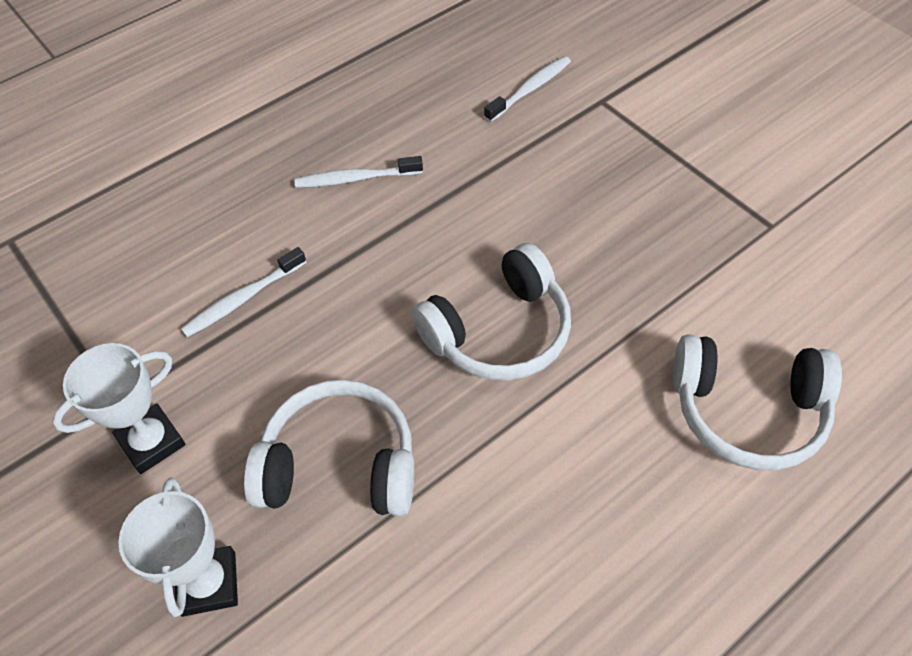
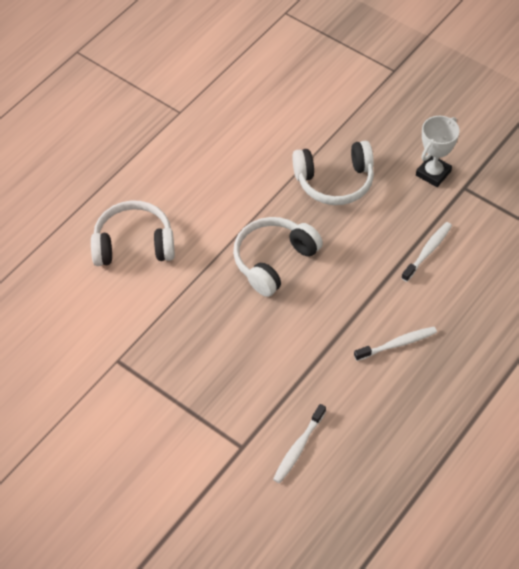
camera: 165 degrees right, 0 degrees up
(209, 583) = (372, 127): white trophy -> none

